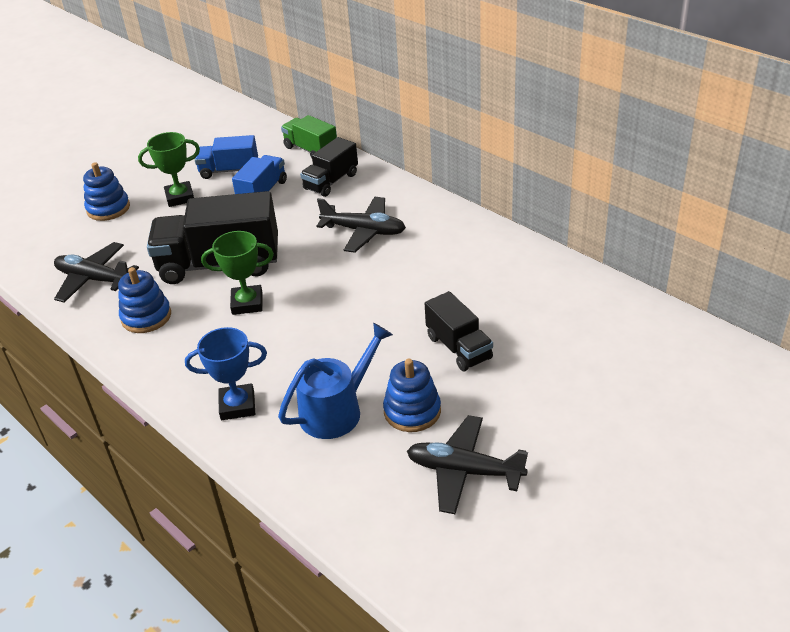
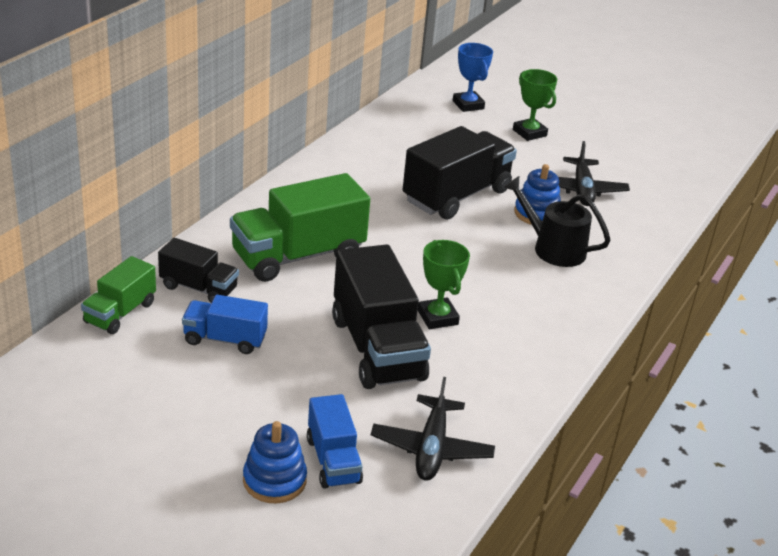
camera: 110 degrees left, 5 degrees down
(146, 317) = (482, 386): blue stacking toy -> none
(180, 197) = (241, 412): green trophy -> green trophy (529, 133)
(229, 171) = (171, 378): blue truck -> blue truck (333, 460)
(237, 406) = (574, 301): blue trophy -> blue trophy (468, 105)
(336, 410) = (553, 248): blue watering can -> black watering can
(364, 231) = (298, 256): black plane -> green truck
(458, 347) = (456, 196): black truck -> black truck, size x1.80

